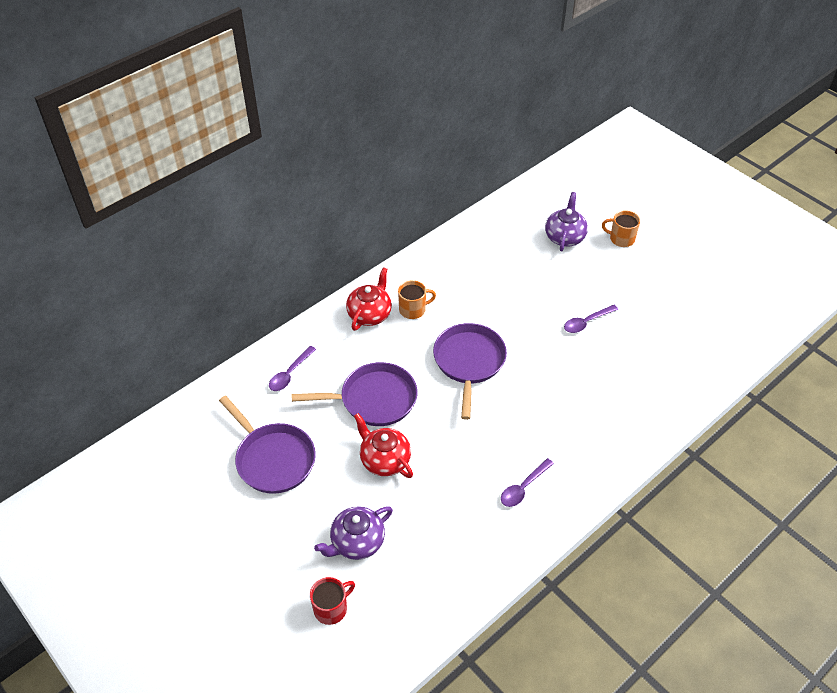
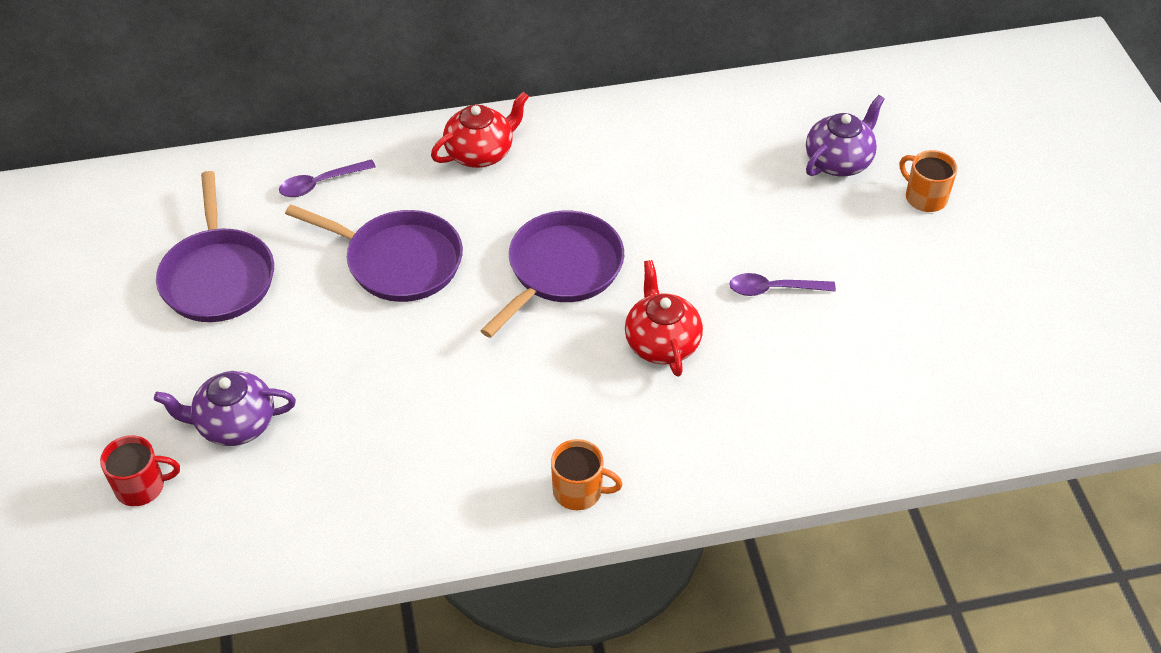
camera: 30 degrees right, 0 degrees up
(384, 460) = (350, 342): red teapot -> red teapot (661, 343)
(413, 310) = (542, 170): orange mug -> orange mug (579, 491)
(523, 487) = (500, 463): purple spoon -> none

